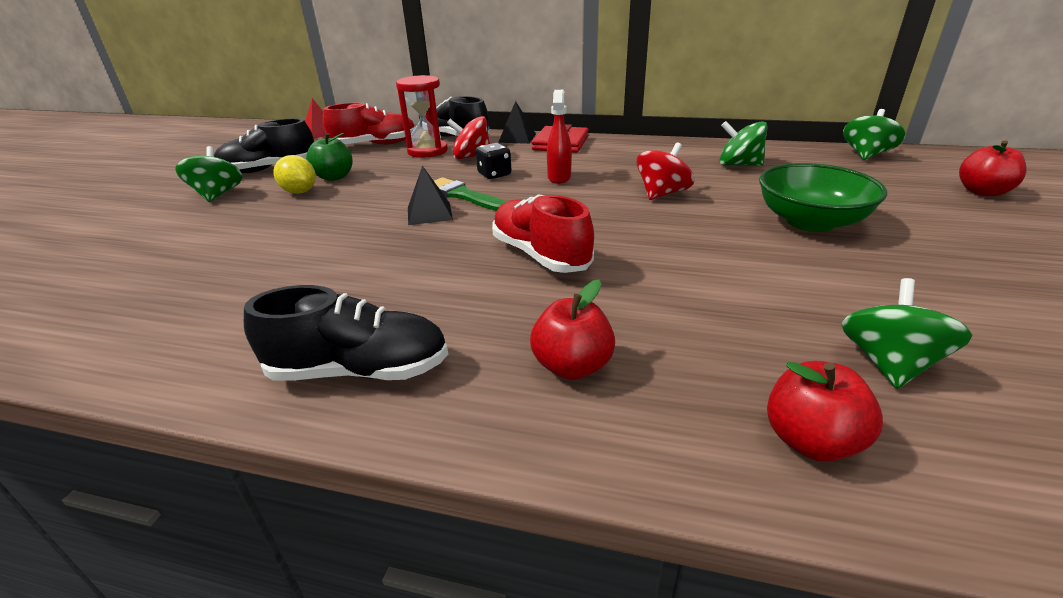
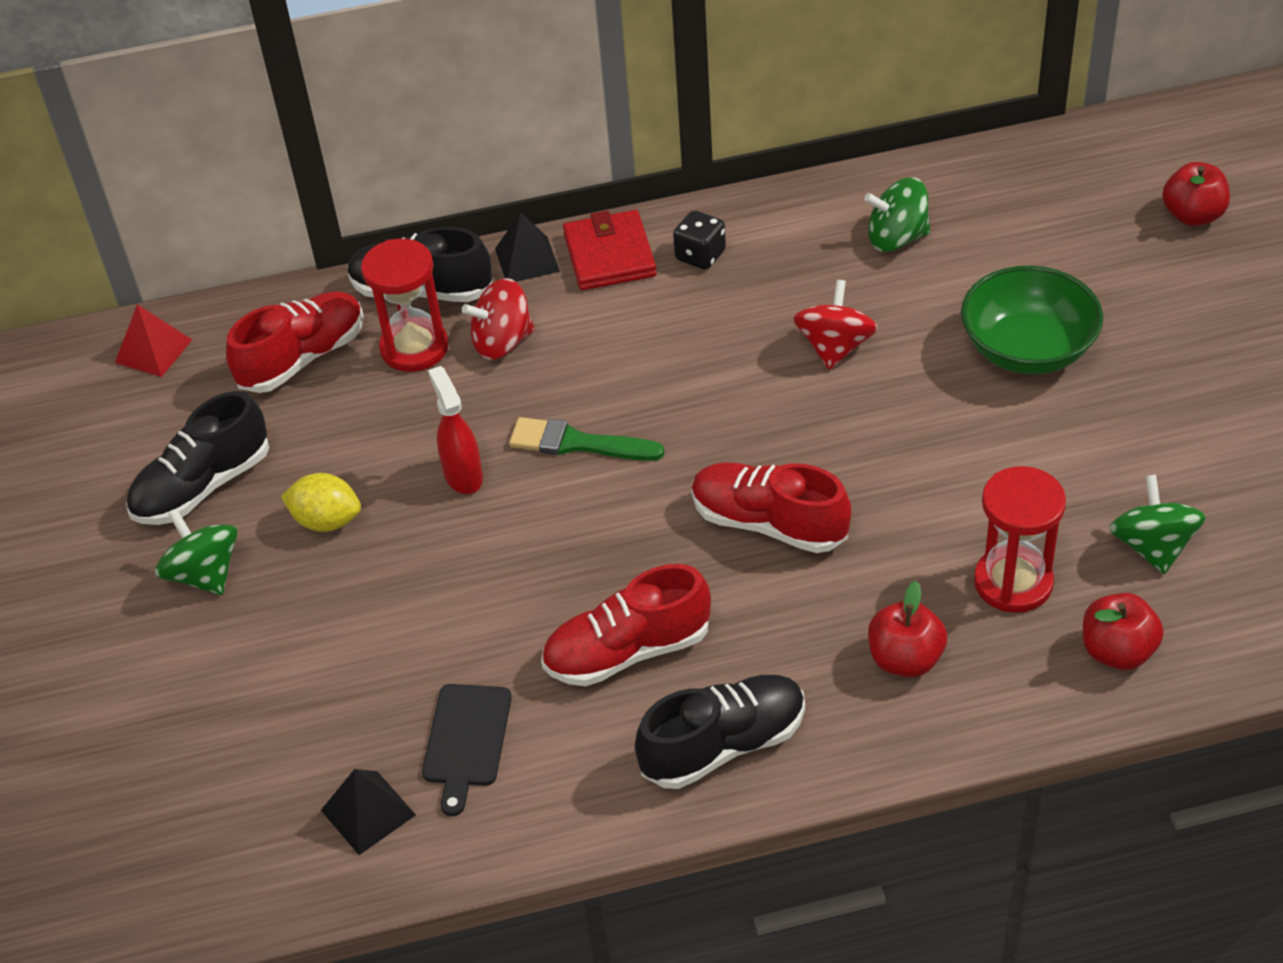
camera: 25 degrees left, 15 degrees up
(209, 301) = (466, 740): none -> black cutting board
(334, 177) = (338, 468): green apple -> none
(368, 289) = (627, 651): none -> red shoe
(429, 213) = (568, 498): black pyramid -> black pyramid (368, 812)
(494, 175) = (578, 378): black dice -> black dice (700, 256)
(559, 177) = (675, 353): red spray bottle -> red spray bottle (463, 475)
(718, 345) = (1013, 582): none -> red hourglass
(866, 155) = (1047, 158): green spinning top -> none

